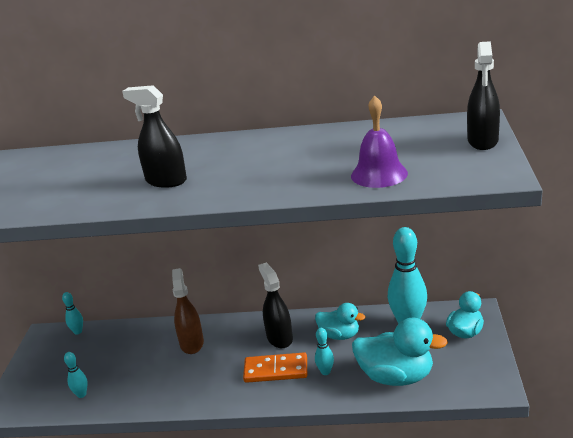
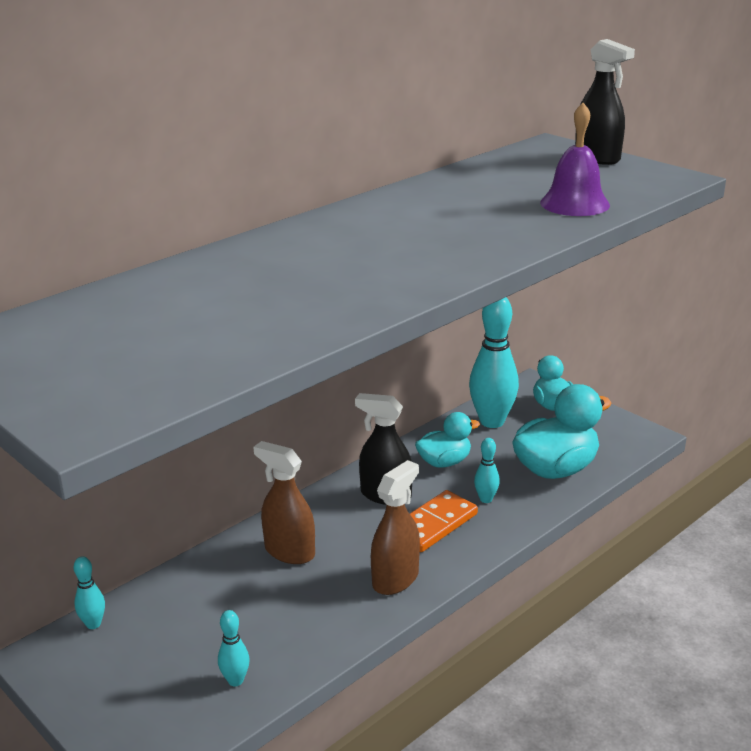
camera: 50 degrees left, 0 degrees up
(166, 181) = (357, 274): black spray bottle -> none
(212, 389) = (395, 579): none -> brown spray bottle

